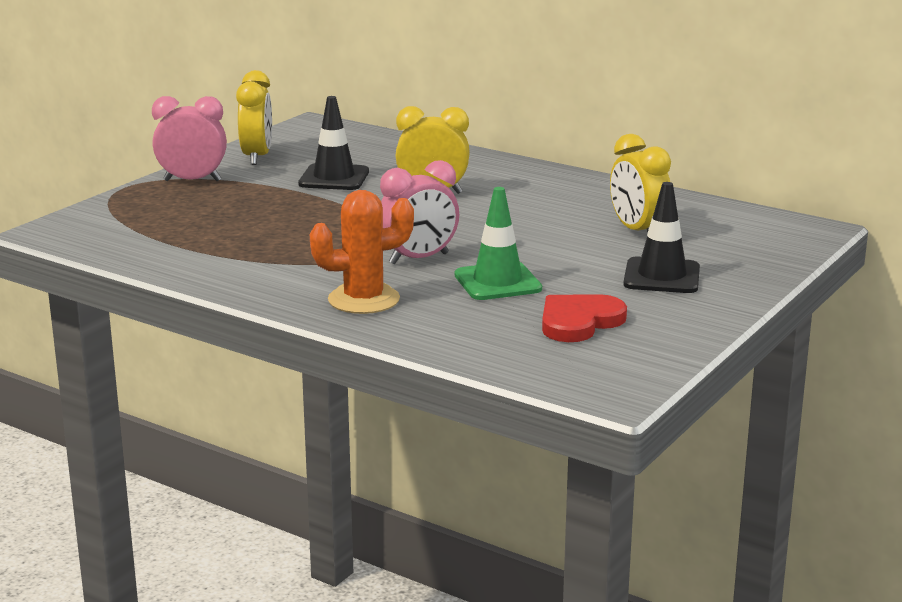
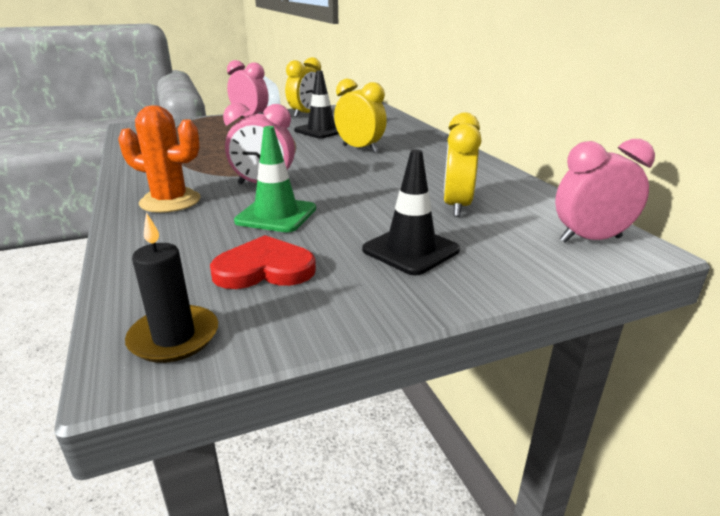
camera: 35 degrees right, 5 degrees up
(607, 375) = (174, 337): none -> black candle
(775, 231) = (590, 239): none -> pink clock

